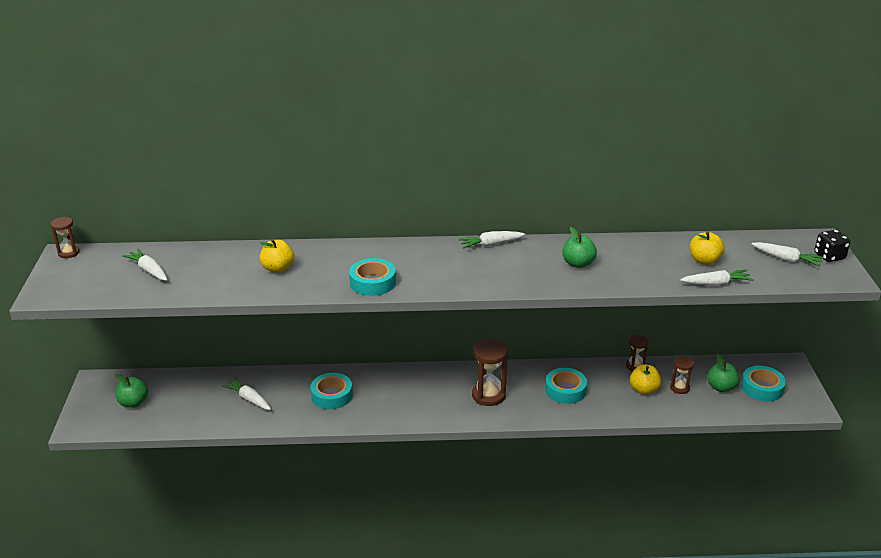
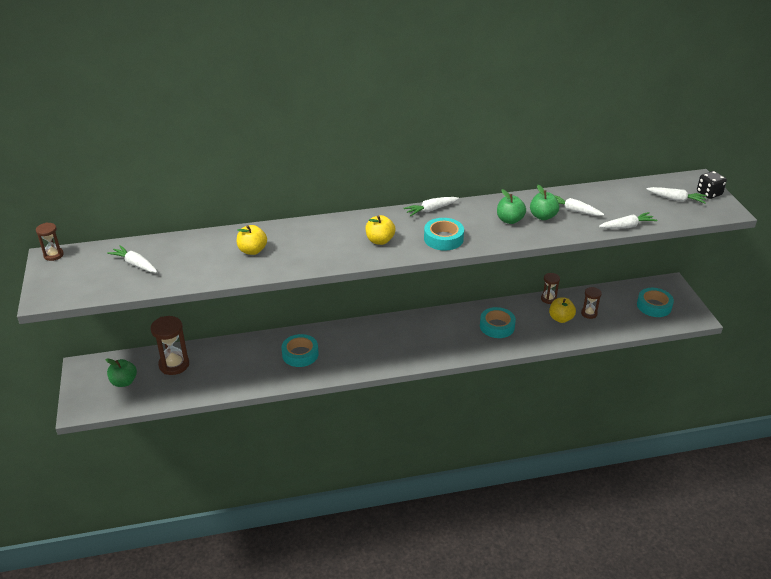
camera: 10 degrees left, 5 degrees up
(249, 399) = (228, 366): white carrot -> white carrot (573, 210)
(372, 282) = (340, 255): turquoise tape -> turquoise tape (443, 238)
(488, 395) = (434, 338): brown hourglass -> brown hourglass (174, 365)
(704, 261) = (611, 207): yellow apple -> yellow apple (380, 240)
(721, 387) = (621, 309): green apple -> green apple (543, 216)

